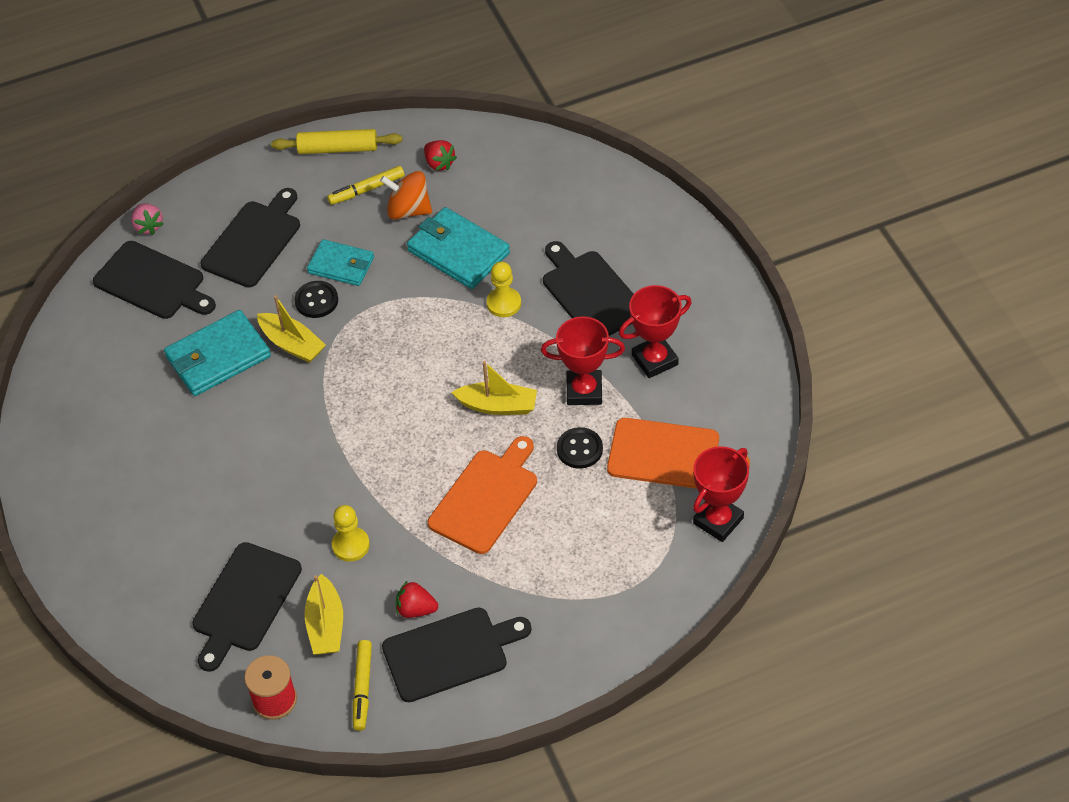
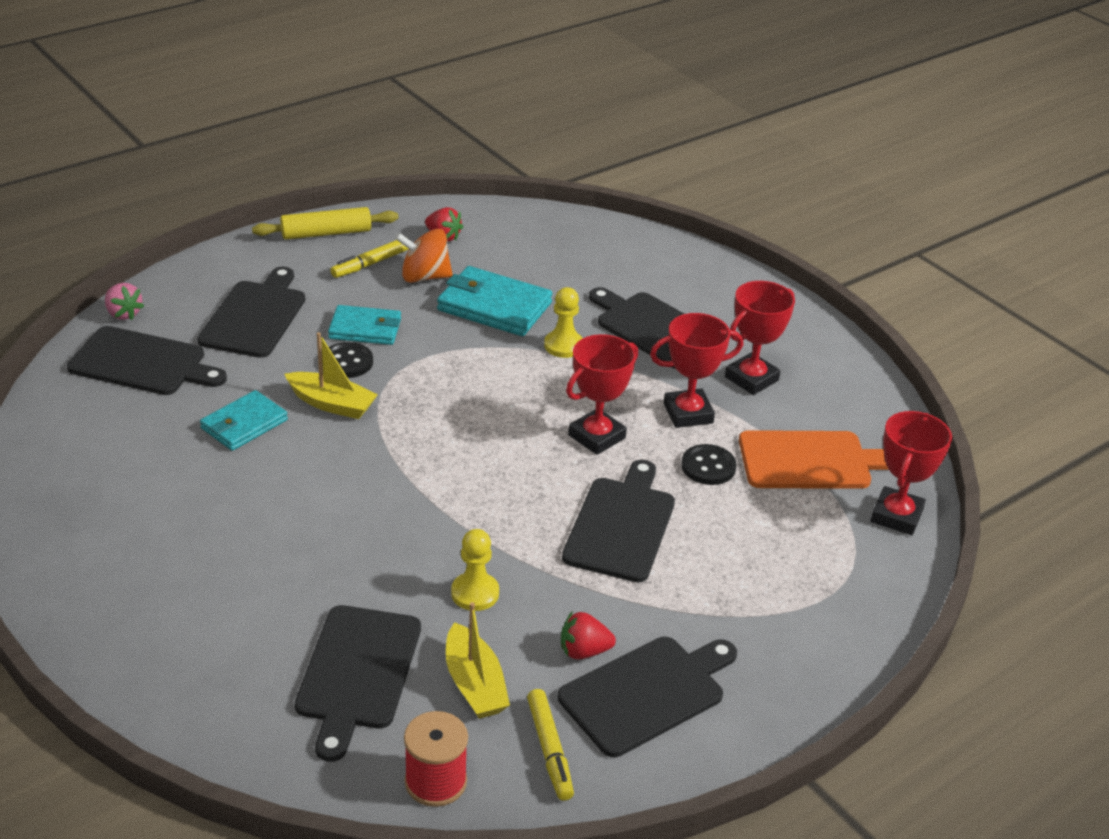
camera: 20 degrees left, 15 degrees down
(218, 357) = (244, 424): turquoise wallet -> turquoise wallet, size x0.66
(486, 498) = (621, 525): orange cutting board -> black cutting board
(498, 406) = (596, 436): yellow boat -> red trophy

